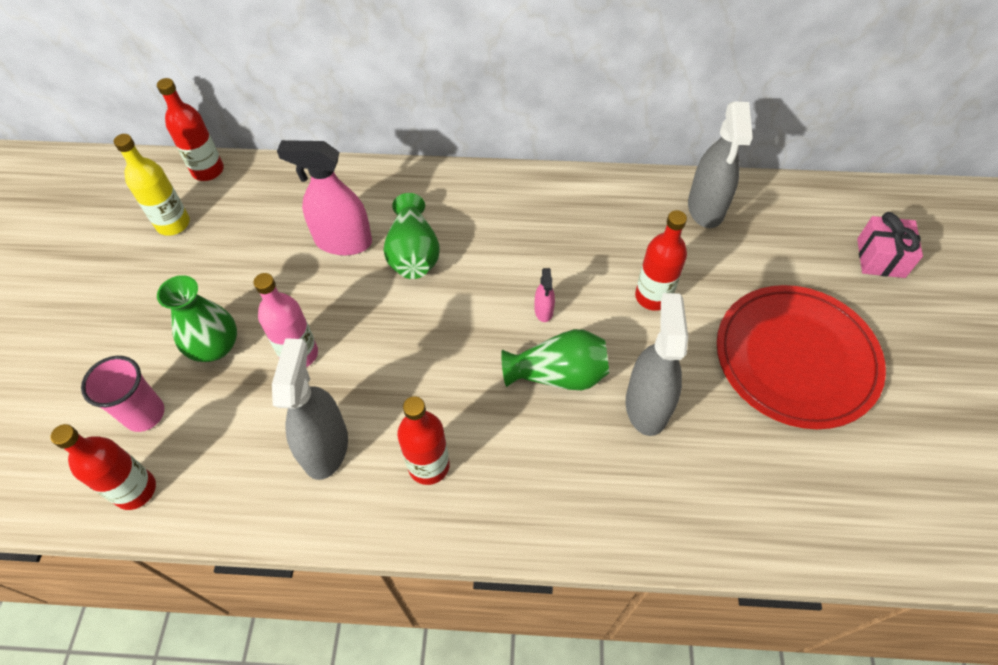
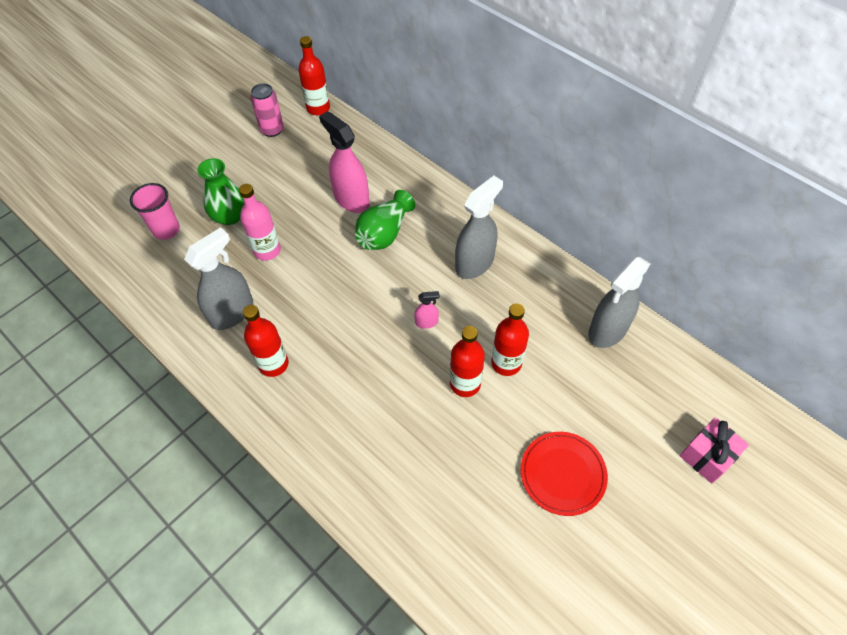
camera: 40 degrees right, 0 degrees up
(135, 490) = (128, 267): red bottle -> red bottle (465, 384)
(173, 224) = (272, 130): yellow bottle -> pink can
(543, 311) = (426, 322): pink spray bottle -> pink spray bottle turned 135 degrees counterclockwise
(558, 374) = (396, 367): green vase -> none
(647, 405) = (431, 427): grey spray bottle -> grey spray bottle (475, 263)
(796, 358) = (562, 474): red plate -> red plate, size x0.61

